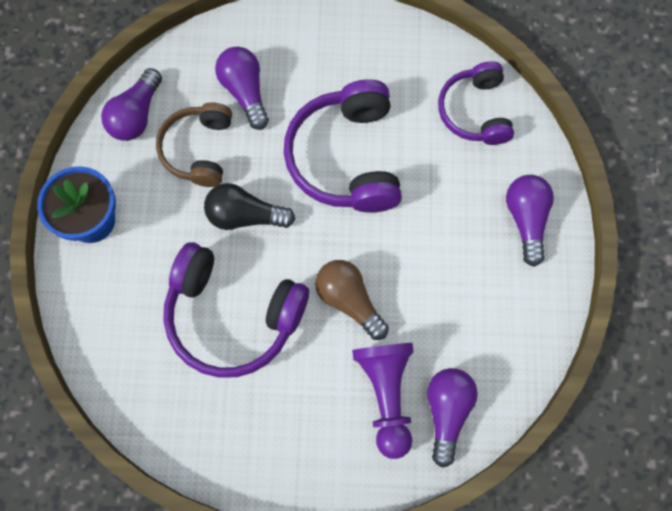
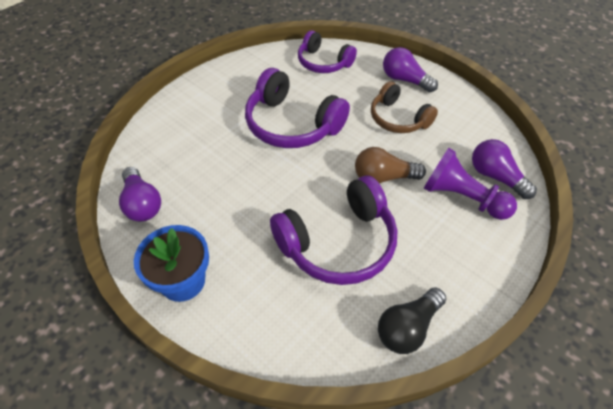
camera: 50 degrees left, 20 degrees down
(198, 149) = (205, 187): brown headphones -> brown headphones (398, 118)
(245, 91) = (197, 141): purple light bulb -> none
(245, 216) = (276, 192): black light bulb -> black light bulb (408, 327)

